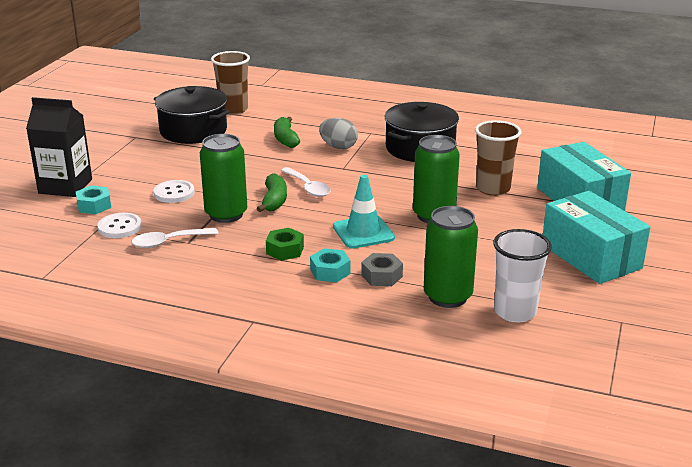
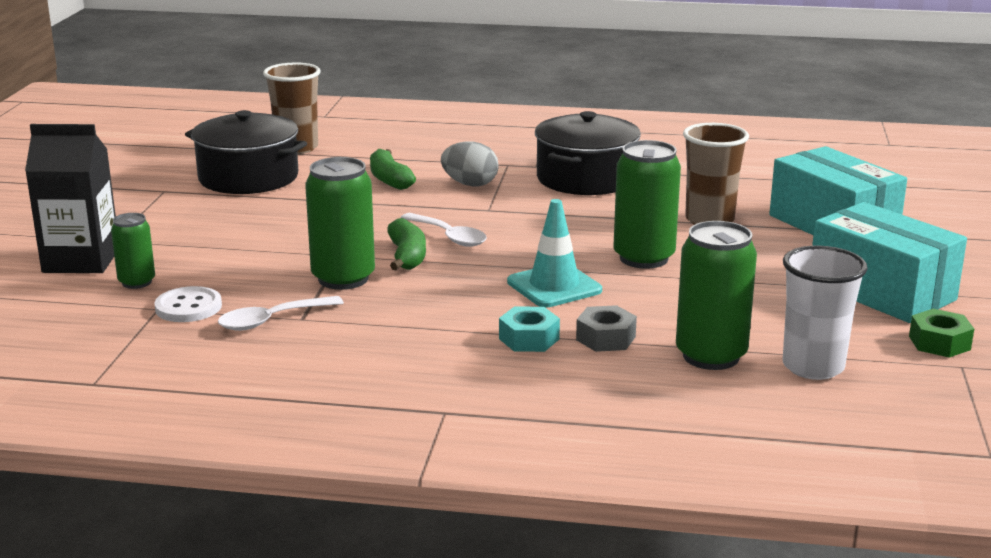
camera: 10 degrees left, 5 degrees down
(94, 205) = (137, 282): turquoise nut -> green can
(174, 193) = (253, 257): white button -> none
(285, 250) = (451, 317): green nut -> green nut (939, 343)

